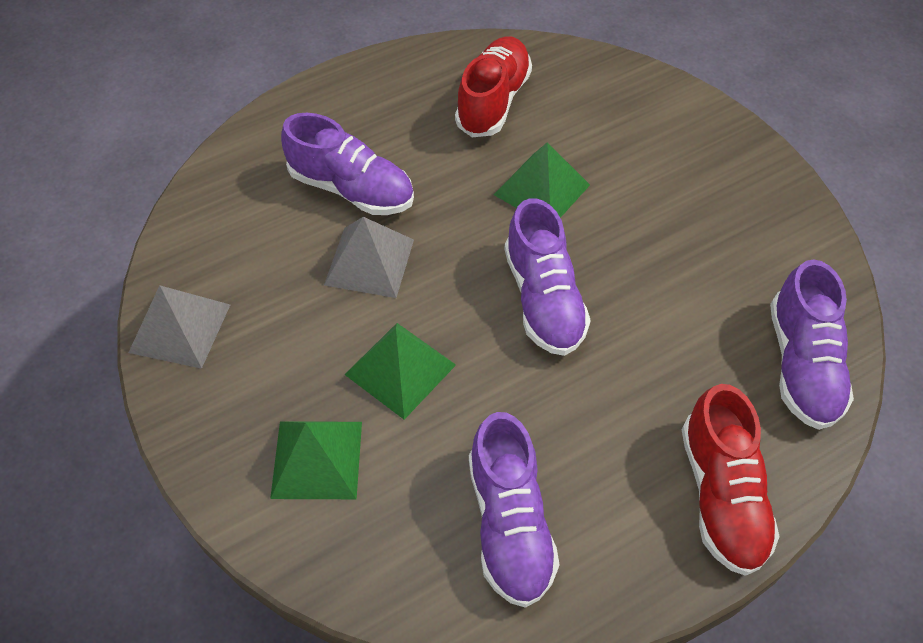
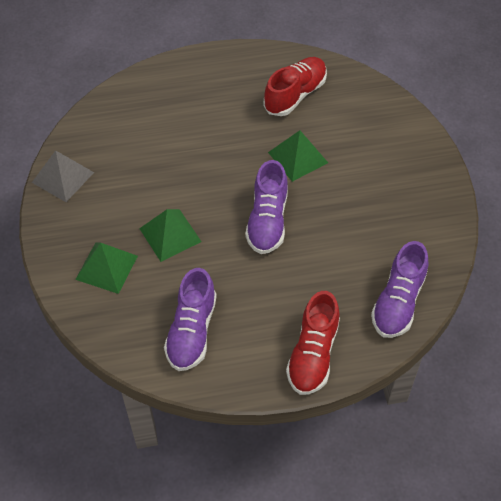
camera: 20 degrees right, 0 degrees up
(352, 189) = (187, 126): purple shoe -> none
(369, 262) = (179, 171): grey pyramid -> none

